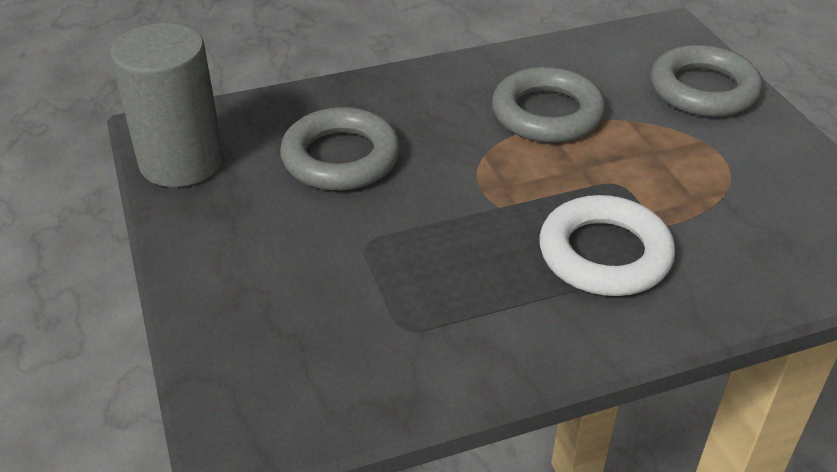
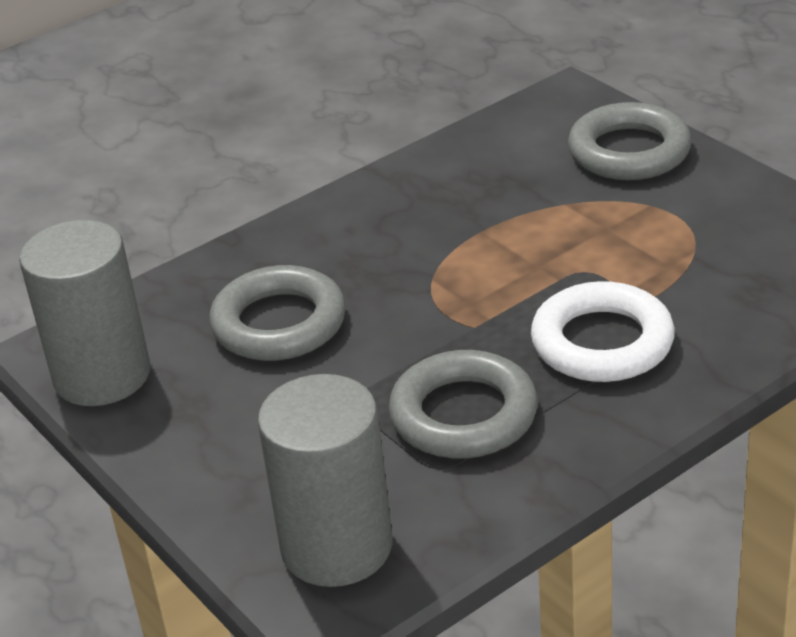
camera: 15 degrees left, 5 degrees down
(279, 376) = (337, 547): none -> grey cylinder
(547, 113) = (477, 219): grey ring -> grey ring (463, 415)

